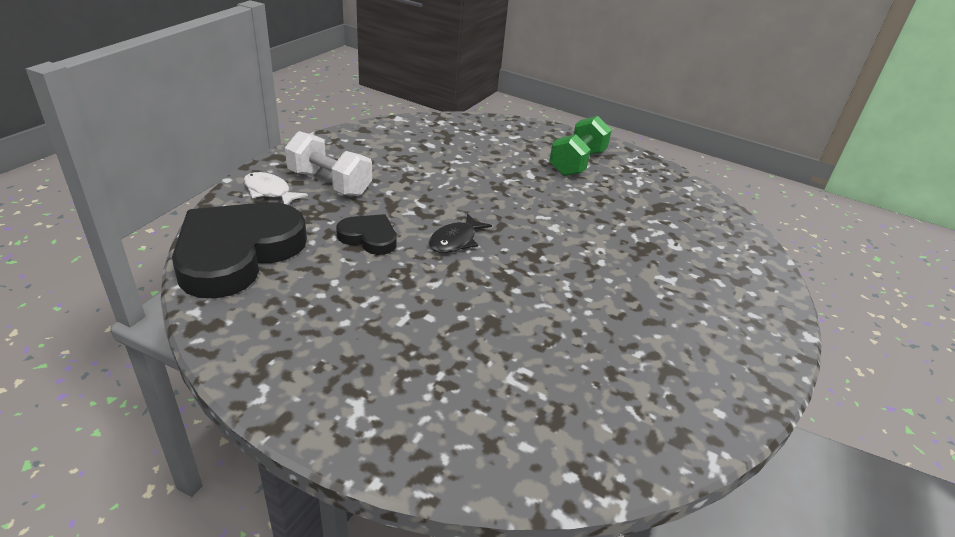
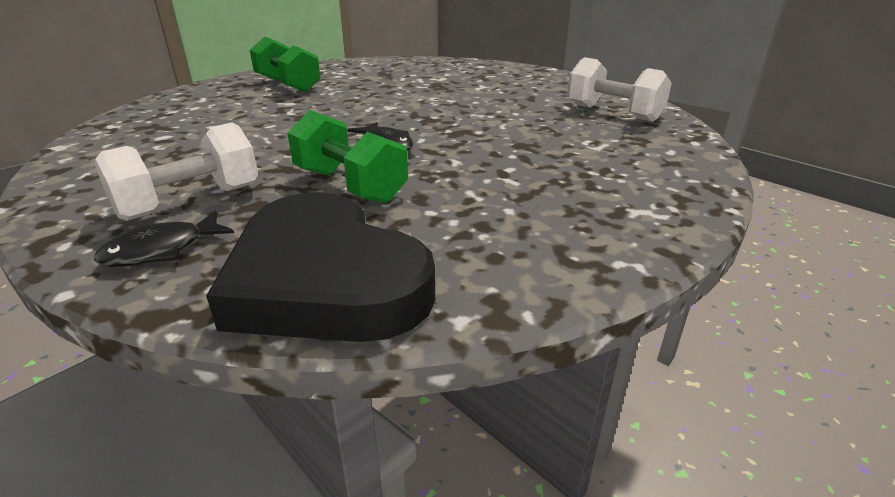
camera: 70 degrees left, 5 degrees down
(269, 191) = (161, 250): white fish -> black fish
(369, 237) = (350, 185): black heart -> green dumbbell
(641, 397) = (613, 113): none -> white dumbbell

